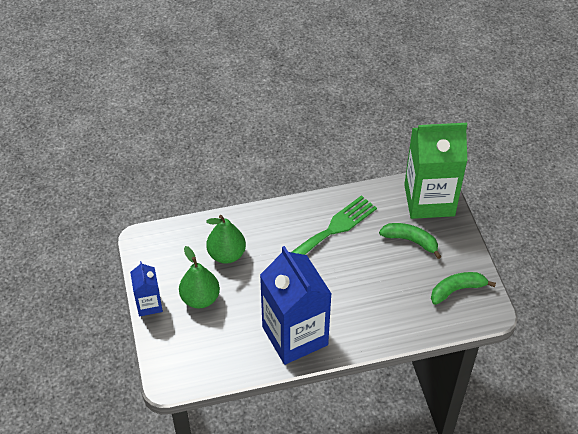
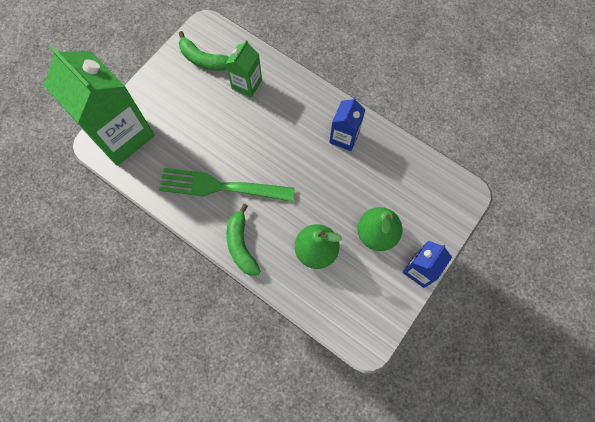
camera: 130 degrees left, 20 degrees up
(295, 336) = (344, 137): blue carton -> blue carton, size x0.49
(405, 303) = (246, 84): none -> green carton
(410, 241) = (180, 120): green banana -> green banana (241, 245)

